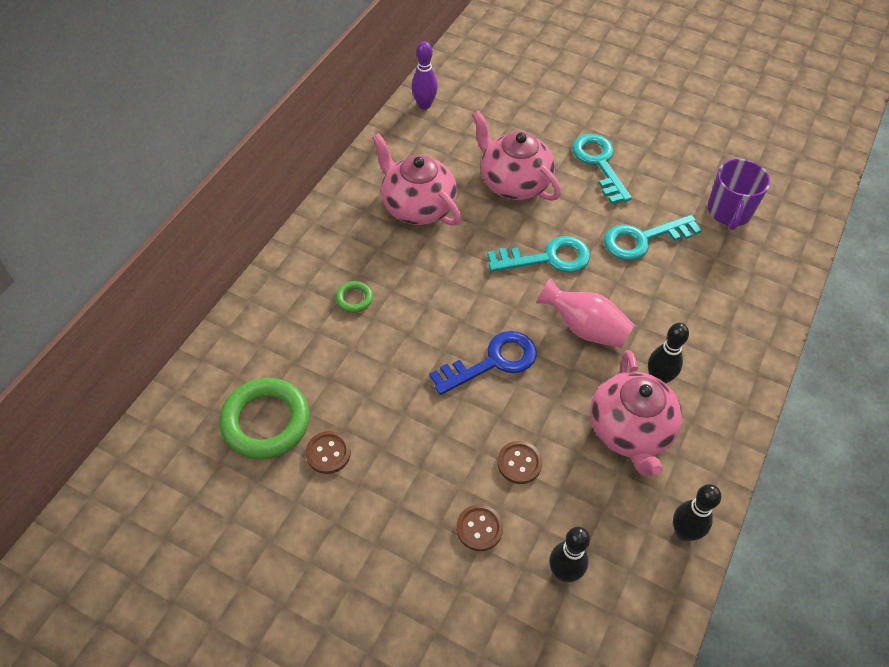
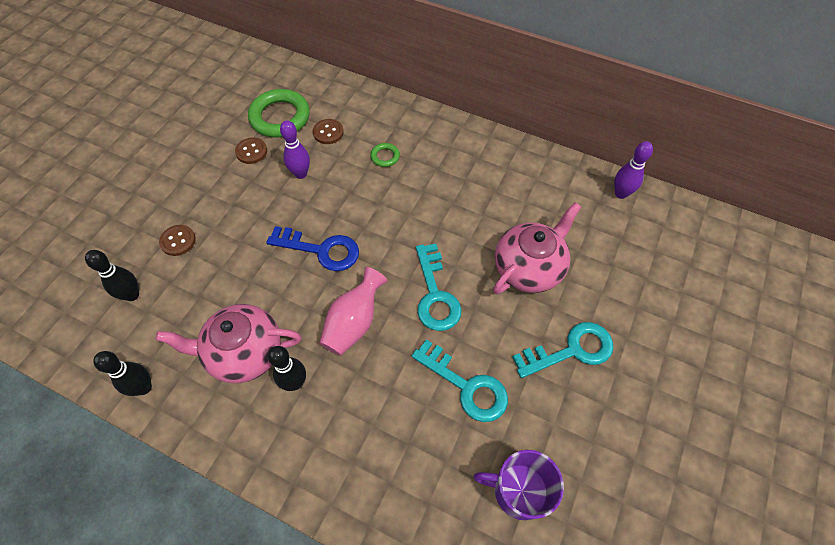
camera: 90 degrees right, 5 degrees up
(374, 389) = (301, 174): none -> purple bowling pin
(417, 207) = (487, 193): pink teapot -> none
(493, 361) = (321, 250): blue key -> blue key turned 45 degrees counterclockwise
(519, 463) = (226, 267): brown button -> brown button (328, 132)
(643, 239) = (466, 386): turquoise key -> turquoise key turned 150 degrees clockwise

